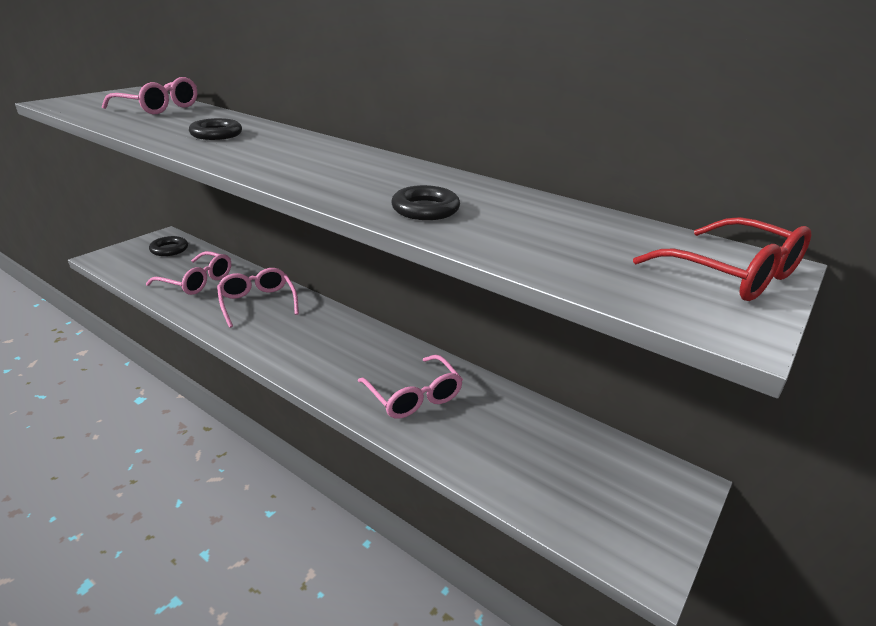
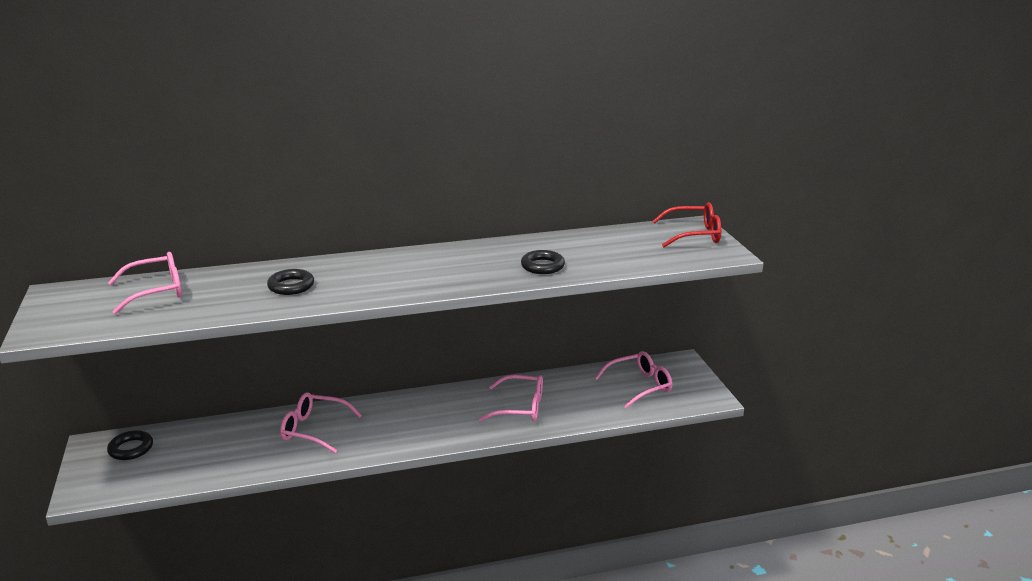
camera: 50 degrees left, 5 degrees down
(197, 281) = (228, 449): pink glasses -> pink glasses (640, 386)

